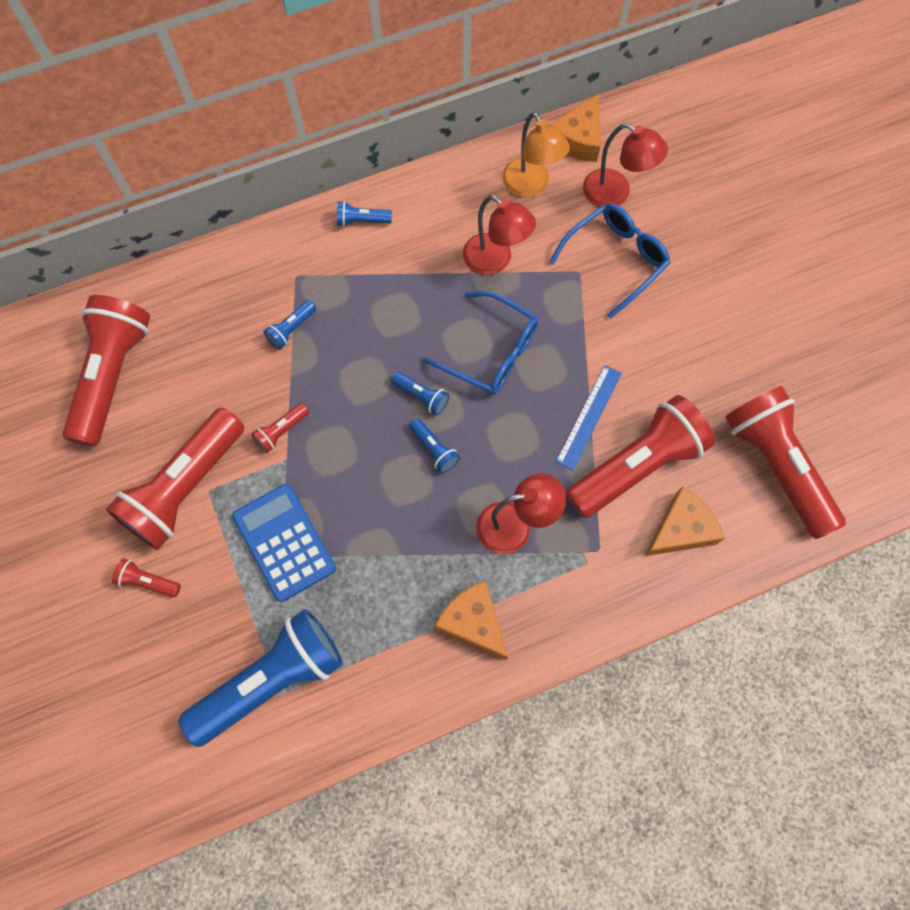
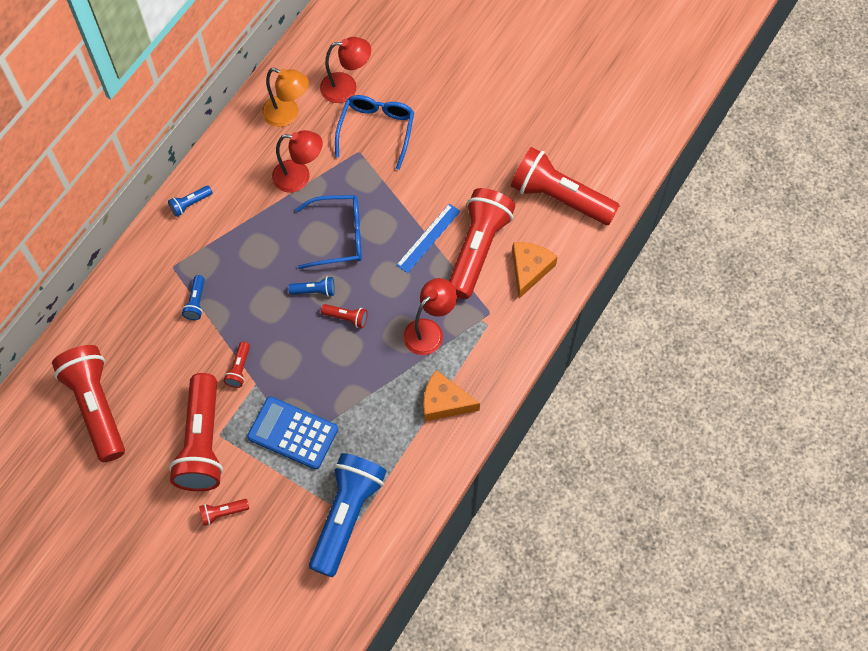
camera: 35 degrees left, 5 degrees down
(434, 449) = (346, 318): blue flashlight -> red flashlight
(578, 139) = (297, 65): orange cheese -> none
(589, 417) = (428, 238): blue ruler -> blue ruler turned 45 degrees clockwise

